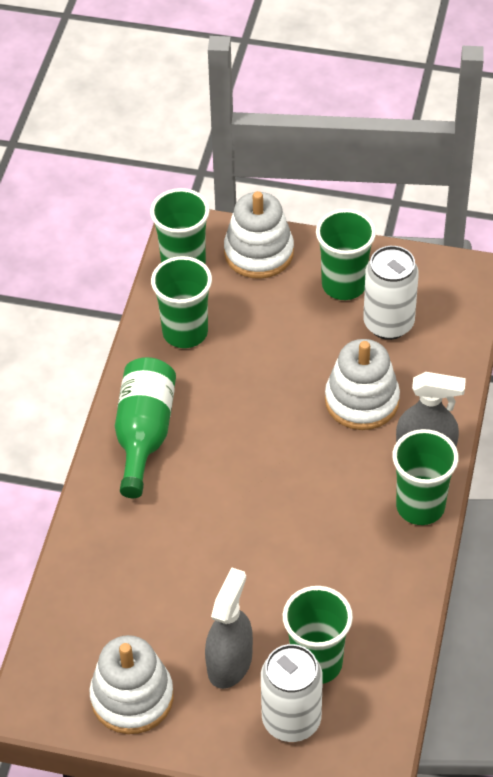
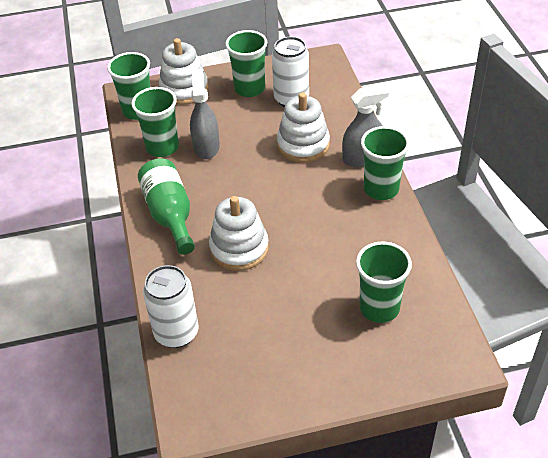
camera: 25 degrees left, 5 degrees down
(132, 697) = (264, 386): white stacking toy -> white stacking toy (239, 248)
(230, 662) = (320, 332): grey spray bottle -> grey spray bottle (206, 147)
(291, 720) = (387, 352): white can -> white can (176, 333)

